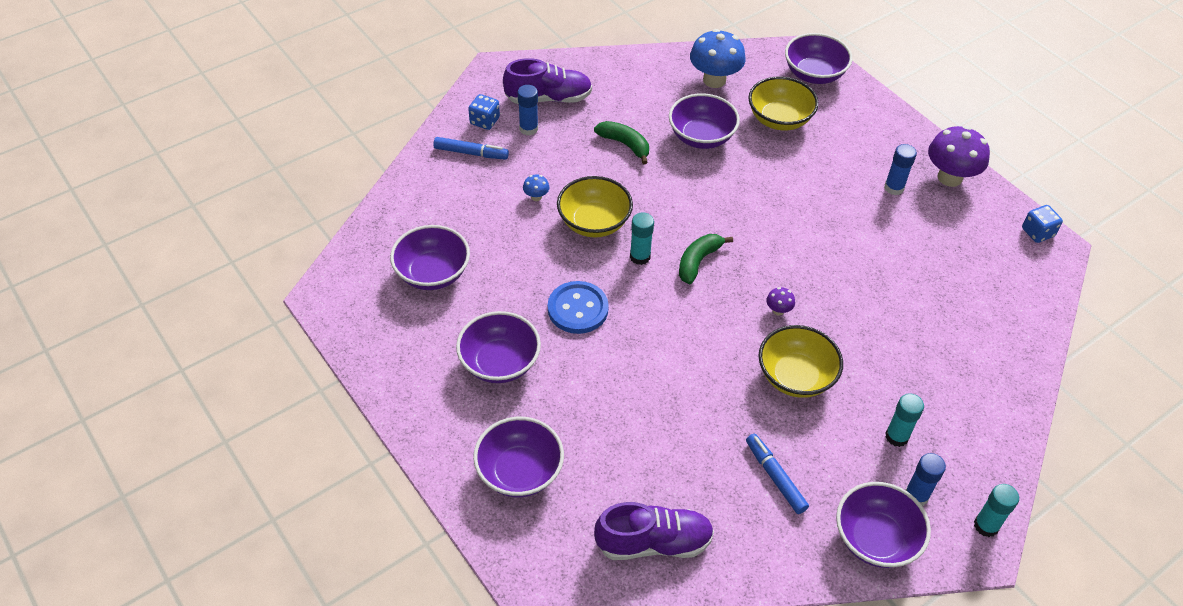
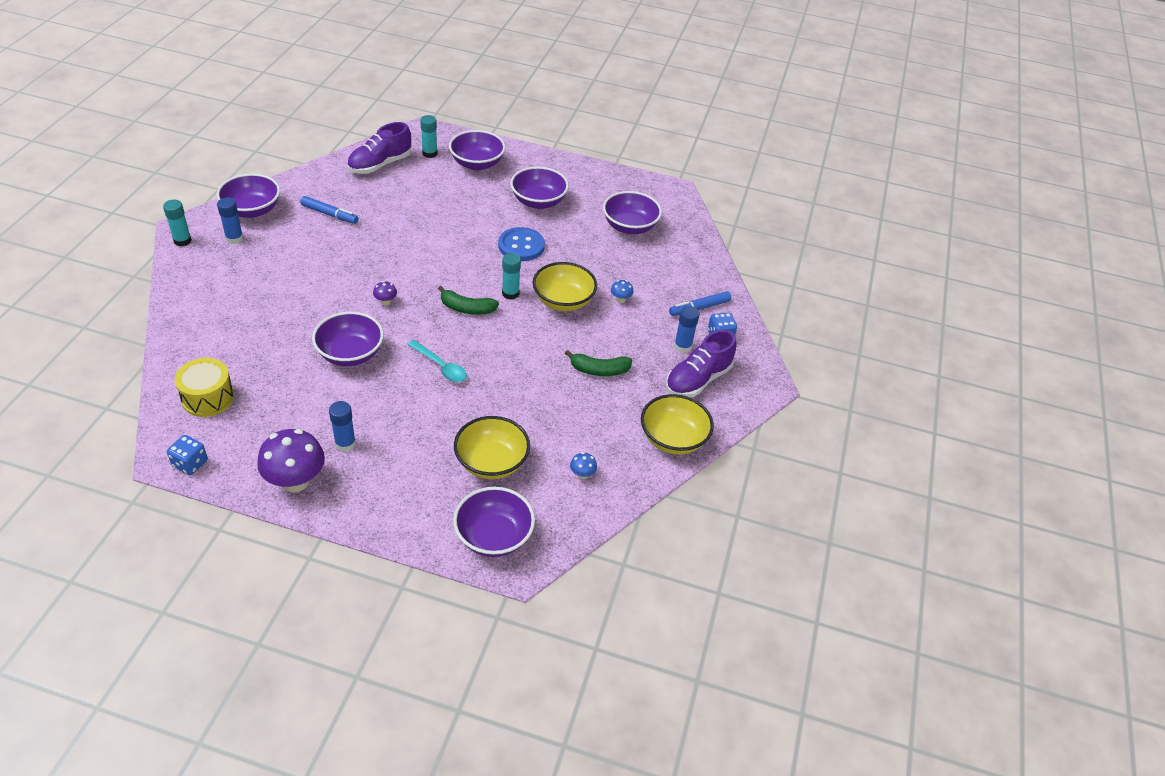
camera: 140 degrees right, 5 degrees down
(698, 262) = (467, 308): green banana -> green banana turned 105 degrees clockwise
(701, 137) = (545, 408): purple bowl -> purple bowl (350, 354)
(714, 80) = (582, 474): blue mushroom -> blue mushroom, size x0.44
(767, 214) = (441, 367): none -> turquoise spoon
(795, 376) = (348, 268): yellow bowl -> yellow bowl (673, 439)
(897, 436) = (260, 263): turquoise glue stick -> turquoise glue stick (429, 153)
(1006, 287) = (208, 398): none -> yellow drum

